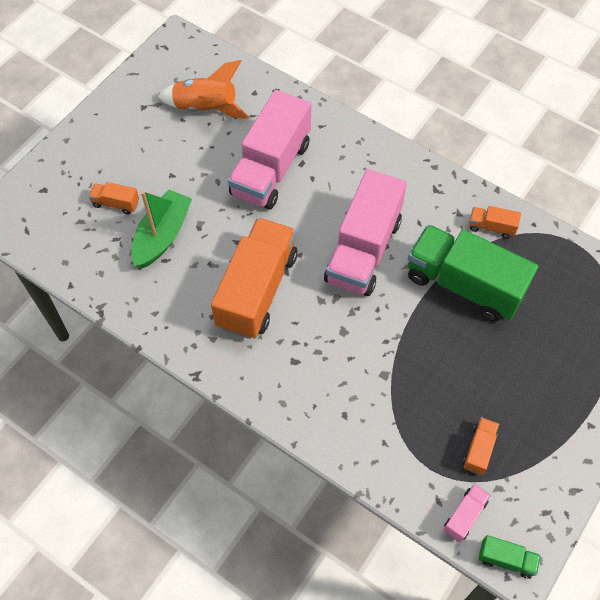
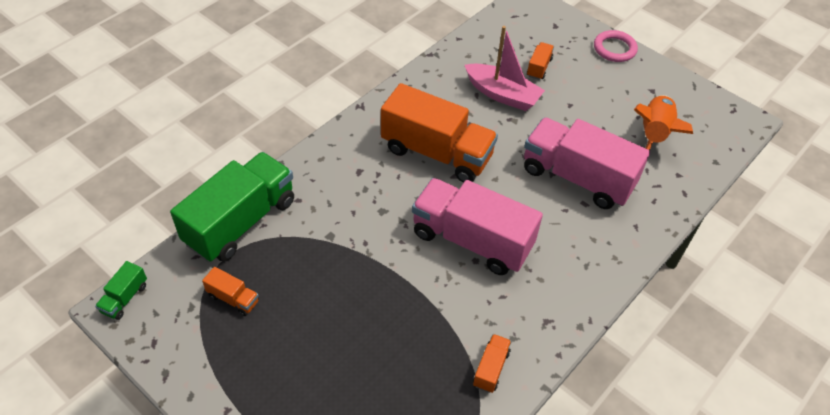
camera: 95 degrees right, 10 degrees down
(80, 136) = (614, 49): none -> pink ring
(162, 236) = (502, 94): green boat -> pink boat
(464, 285) = (418, 324): green truck -> green truck (241, 222)
(464, 516) = (175, 274): pink truck -> none

